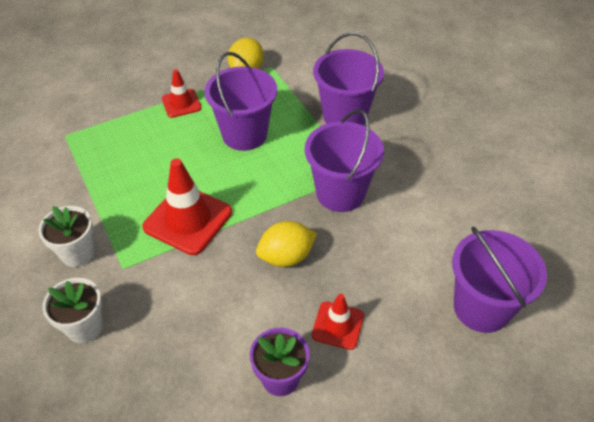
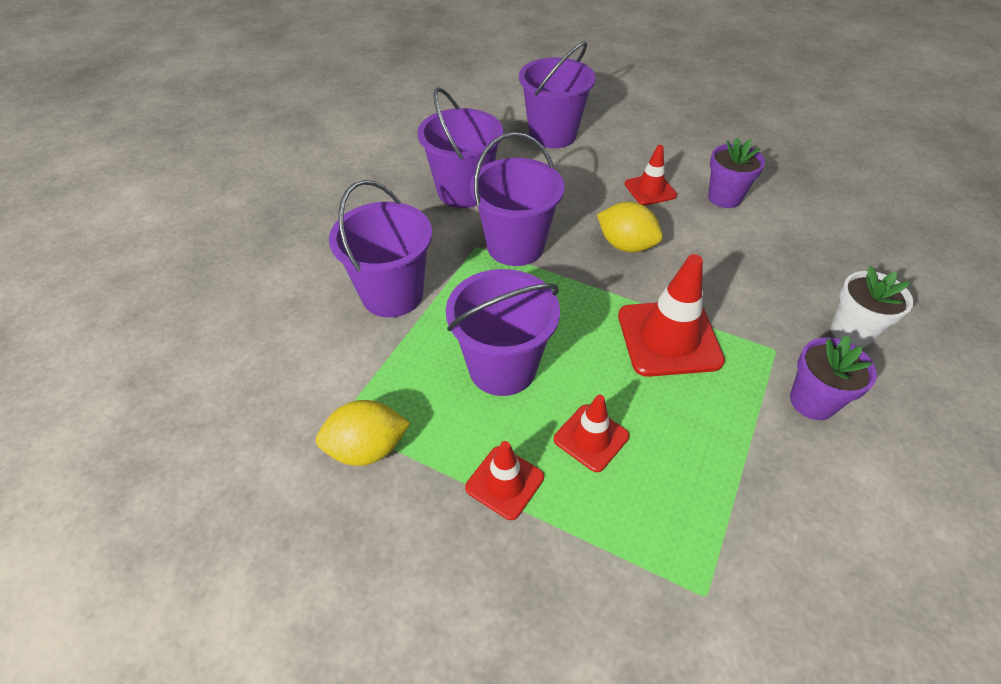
camera: 125 degrees left, 0 degrees up
(77, 253) = (812, 401): white flower pot -> purple flower pot
(168, 144) = (591, 438): none -> red traffic cone
(430, 197) = (463, 191): none -> purple bucket

